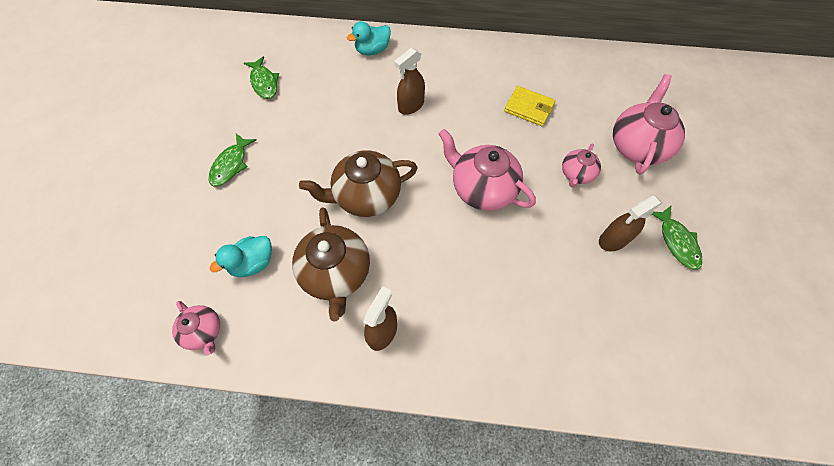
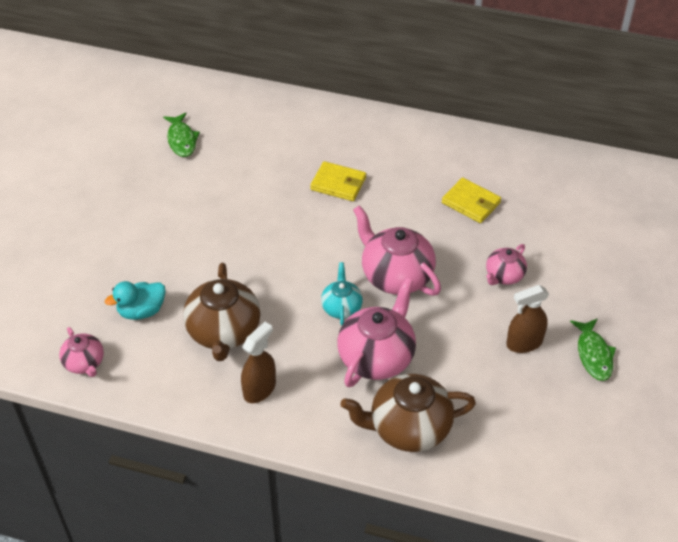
camera: 10 degrees right, 15 degrees down
(231, 165) = (133, 217): green fish -> none
(366, 196) = (270, 266): brown teapot -> brown teapot (408, 428)
(372, 50) = (308, 120): turquoise duck -> none
(411, 106) = (338, 184): brown spray bottle -> yellow wallet
(441, 229) = (341, 307): none -> turquoise teapot
(637, 146) = (582, 257): pink teapot -> pink teapot (377, 357)

